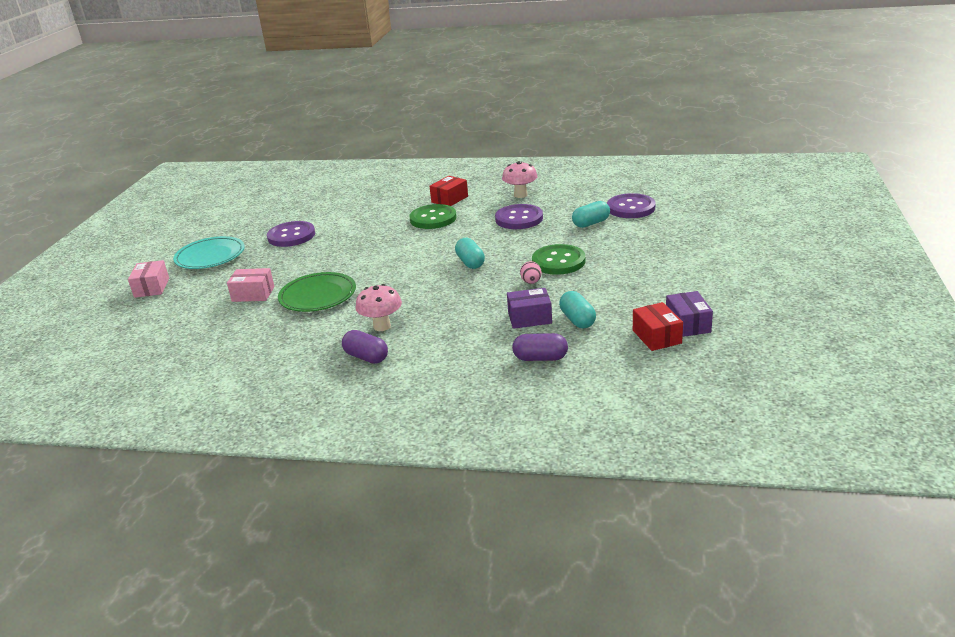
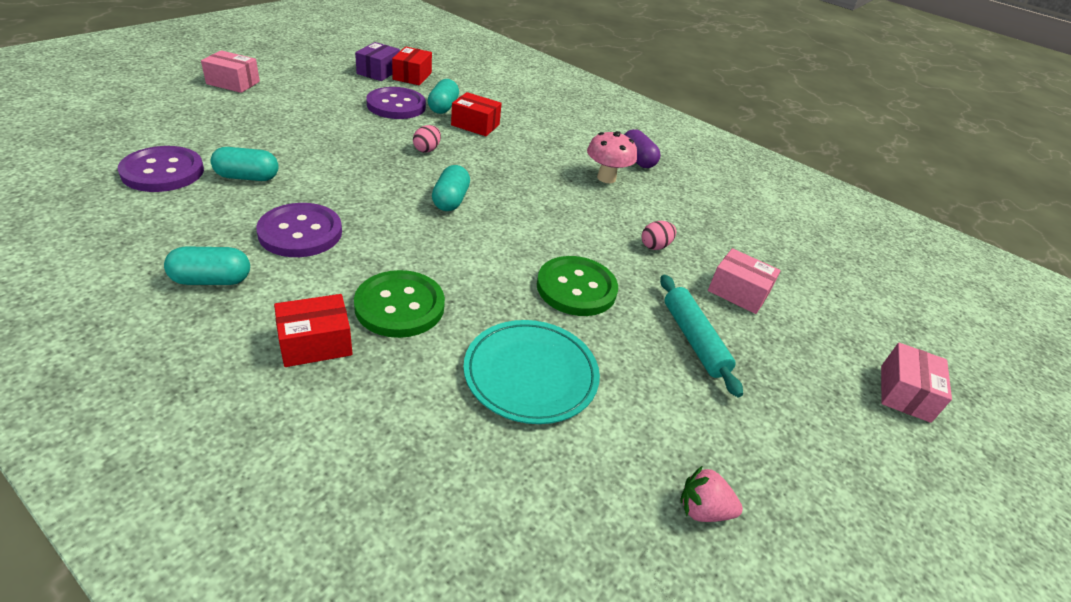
camera: 160 degrees left, 10 degrees up
(210, 256) = (814, 430): turquoise plate -> turquoise plate (530, 374)
(262, 222) = (703, 510): none -> pink strawberry
(278, 263) = (693, 340): none -> turquoise rolling pin
(291, 236) = (653, 407): purple button -> purple button (396, 105)
(318, 296) = (655, 246): green plate -> pink egg
(520, 195) = (212, 280): pink mushroom -> turquoise capsule
(529, 318) = (475, 125): purple box -> red box
(540, 358) = (507, 101): purple capsule -> none
(558, 261) = (368, 155): green button -> green button (576, 288)
(737, 258) = (233, 83): none -> pink box

